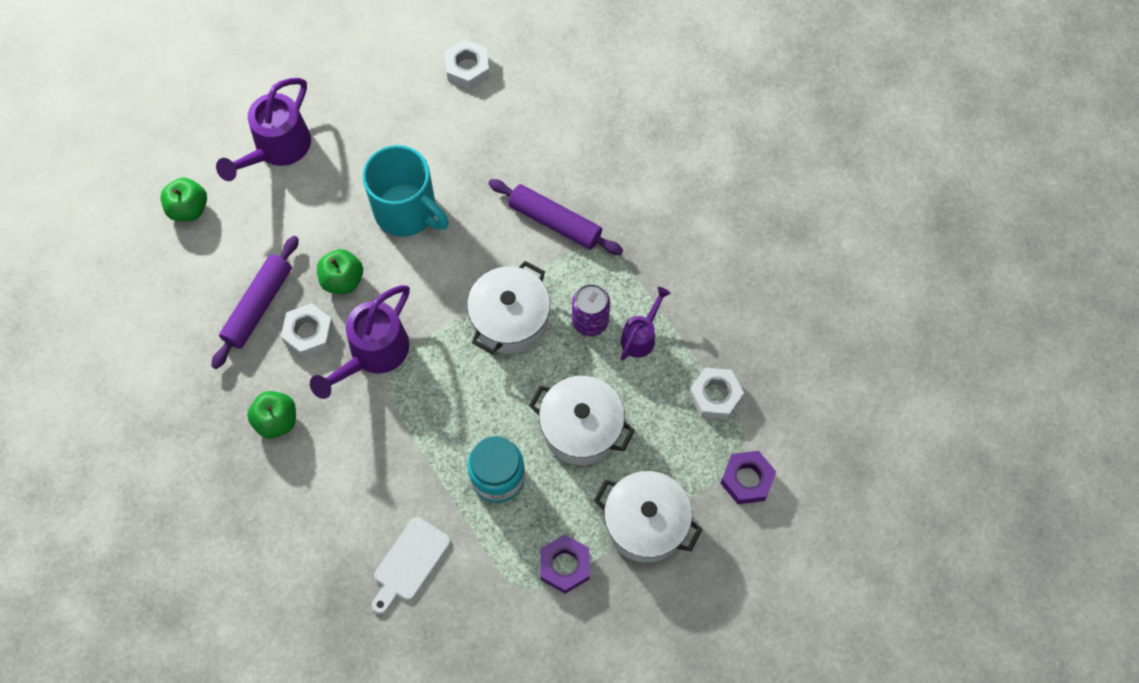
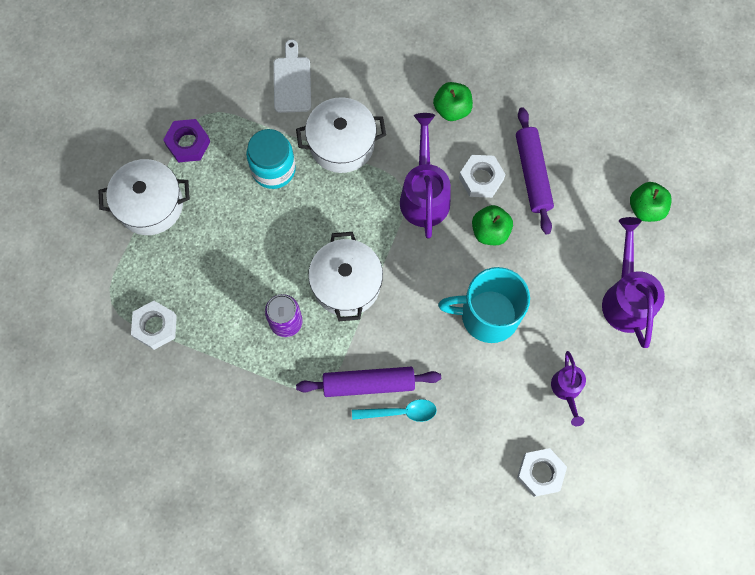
camera: 145 degrees right, 5 degrees up
(545, 183) = (400, 412): none -> turquoise spoon
(581, 428) = (238, 239): white pot -> white pot (342, 144)
(640, 336) = (240, 335): purple watering can -> purple watering can (567, 390)
(747, 479) = (96, 280): purple nut -> none

